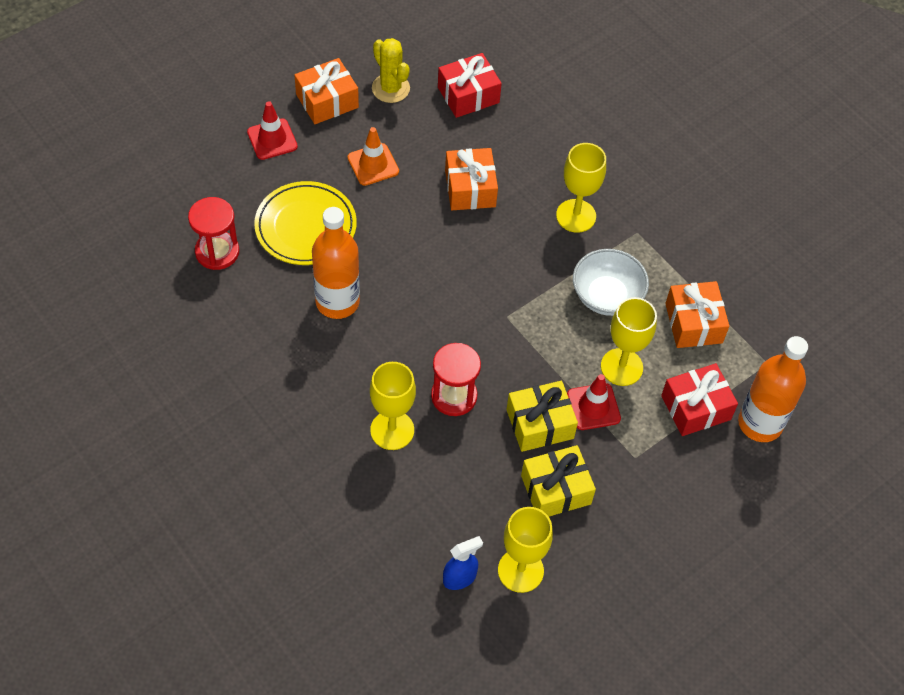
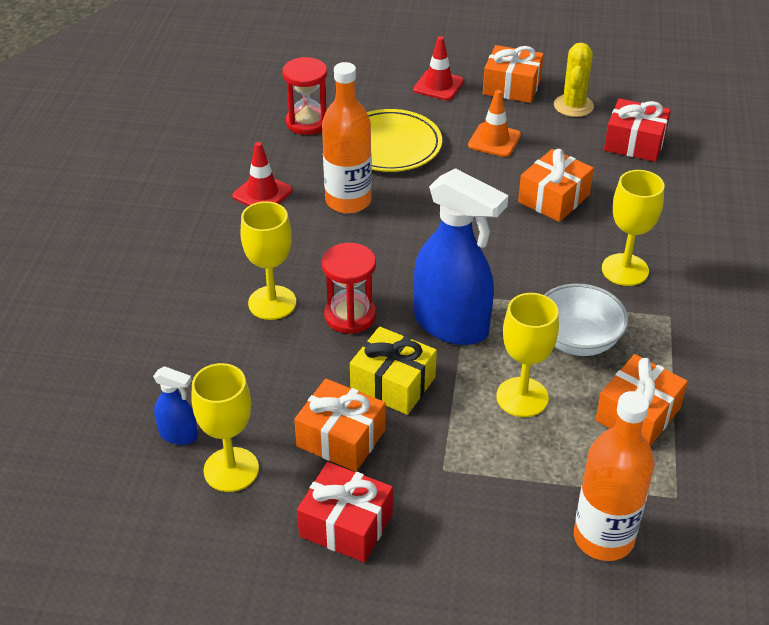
camera: 50 degrees right, 15 degrees down
(523, 349) = (451, 325): none -> blue spray bottle
(556, 490) = (341, 438): yellow gift -> orange gift
(593, 407) = (456, 406): red traffic cone -> red traffic cone (262, 193)
(695, 407) = (553, 477): red gift -> red gift (346, 525)

